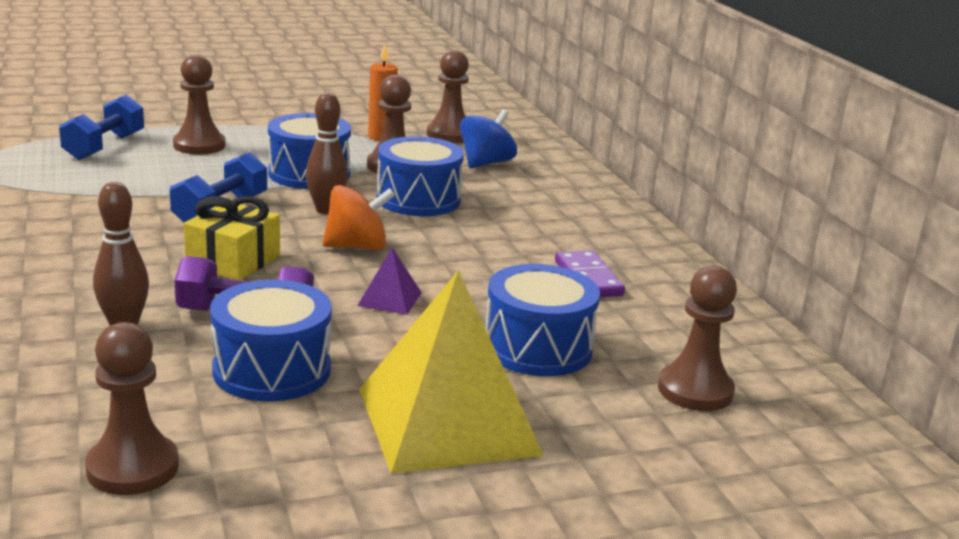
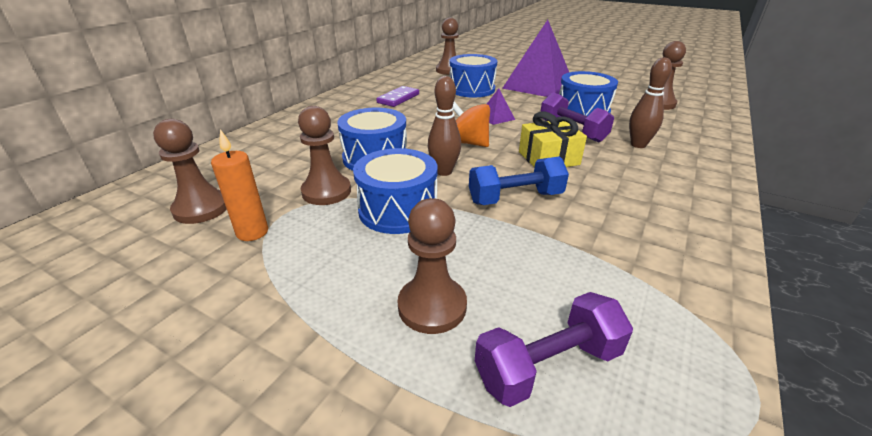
camera: 130 degrees left, 10 degrees up
(104, 147) = (548, 365): blue dumbbell -> purple dumbbell
(448, 421) = (538, 85): yellow pyramid -> purple pyramid
(486, 163) = (265, 168): blue spinning top -> none

